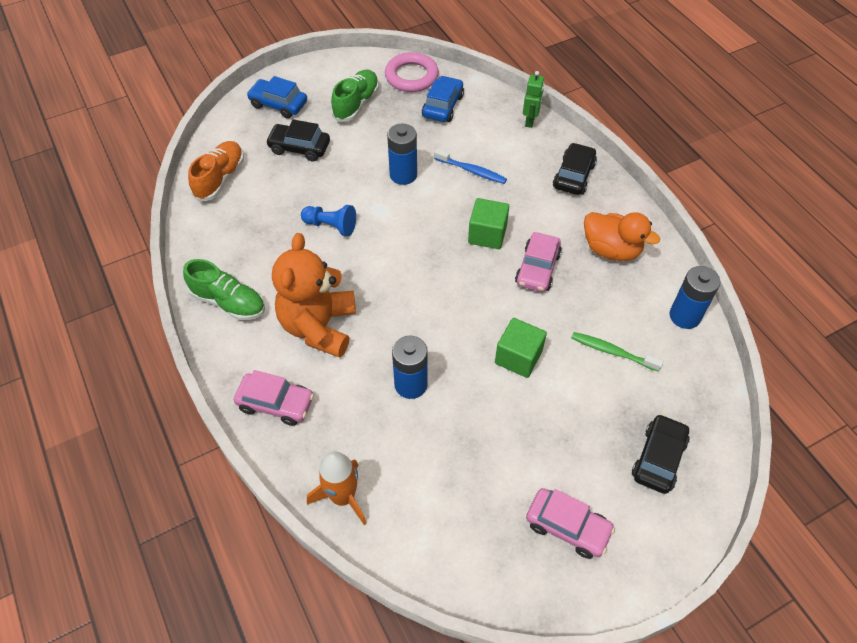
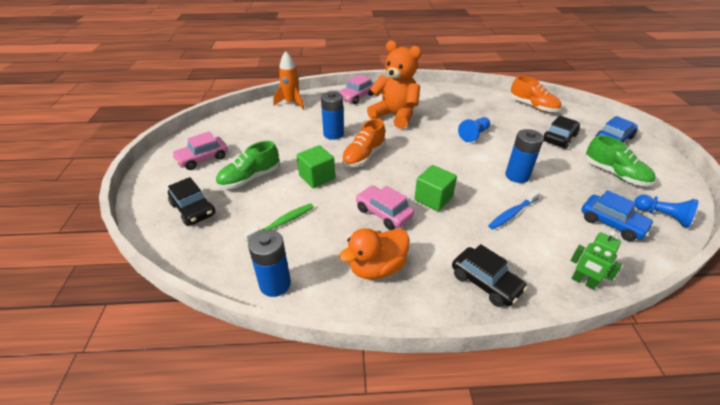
camera: 115 degrees right, 15 degrees down
(228, 302) = (430, 95): green shoe -> green shoe (250, 178)
(411, 76) = (662, 216): pink ring -> blue pawn
(445, 326) = (363, 156): none -> orange shoe

